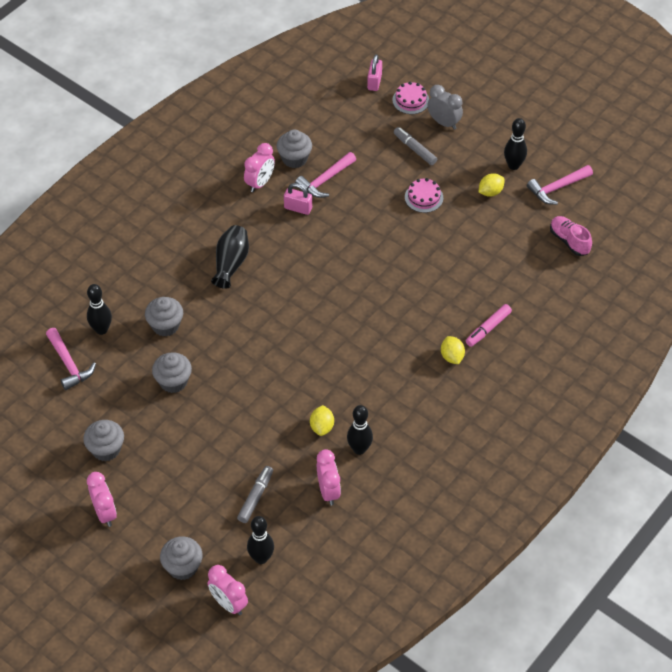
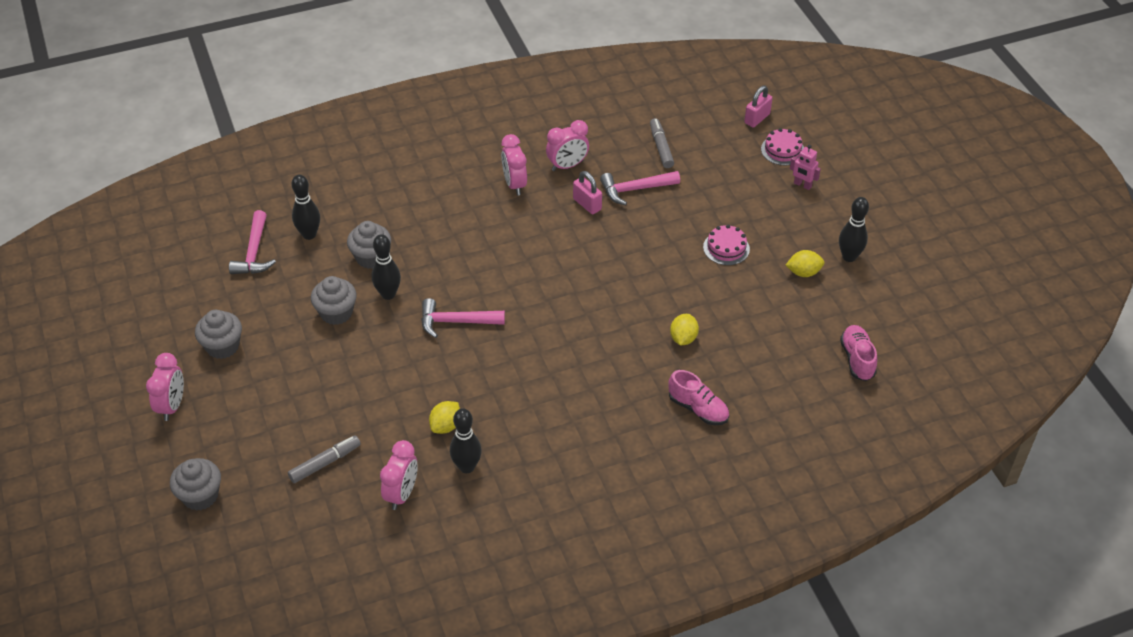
camera: 30 degrees right, 5 degrees down
(228, 603) = (214, 556): pink clock -> pink clock (514, 184)
(231, 263) = (480, 228): black vase -> none
(261, 558) = (282, 527): black bowling pin -> black bowling pin (388, 294)
(294, 159) = (619, 157): grey cupcake -> none
(415, 149) = (751, 198): grey marker -> grey marker (661, 147)
(444, 123) = (802, 185): grey clock -> pink robot
(452, 357) = (636, 419): yellow lemon -> yellow lemon (683, 338)
(488, 328) = (698, 409): pink marker -> pink shoe
(557, 188) = (882, 299): pink hammer -> pink hammer (455, 322)

